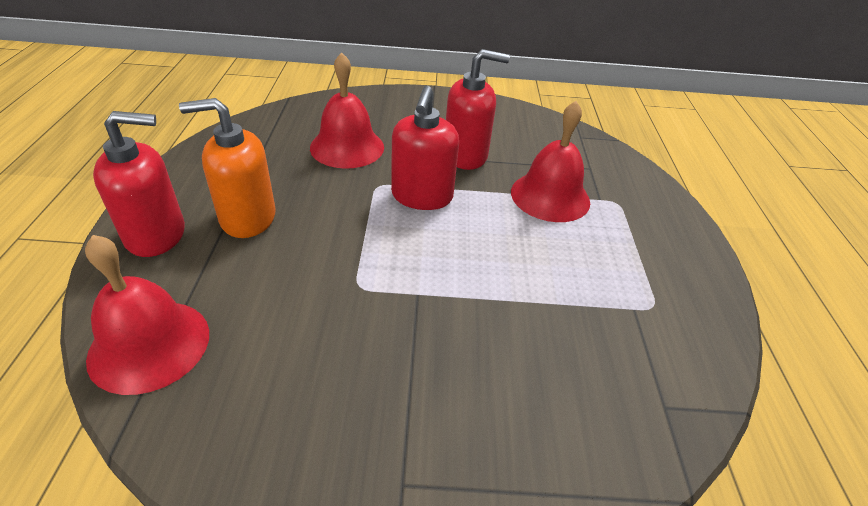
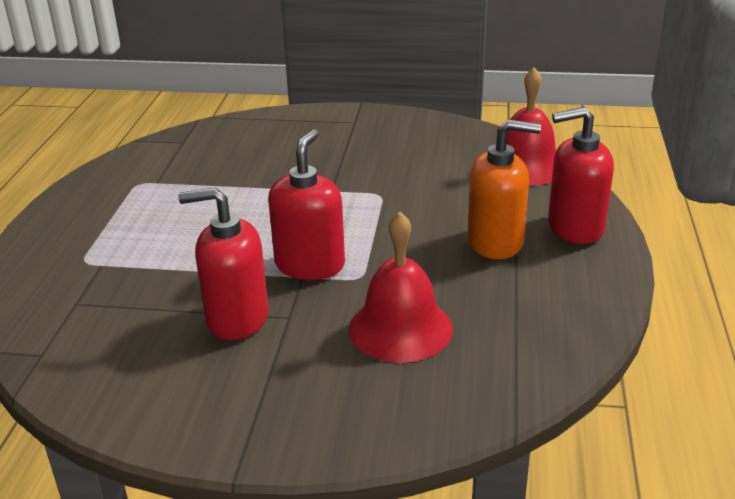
camera: 170 degrees left, 10 degrees down
(550, 196) = (158, 266): red bell -> none

